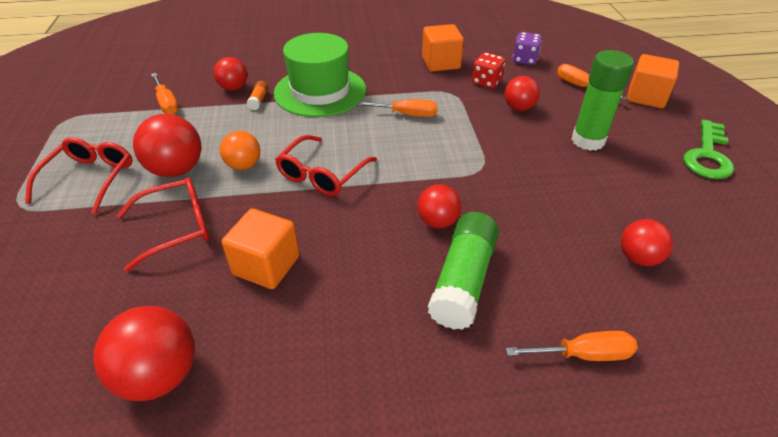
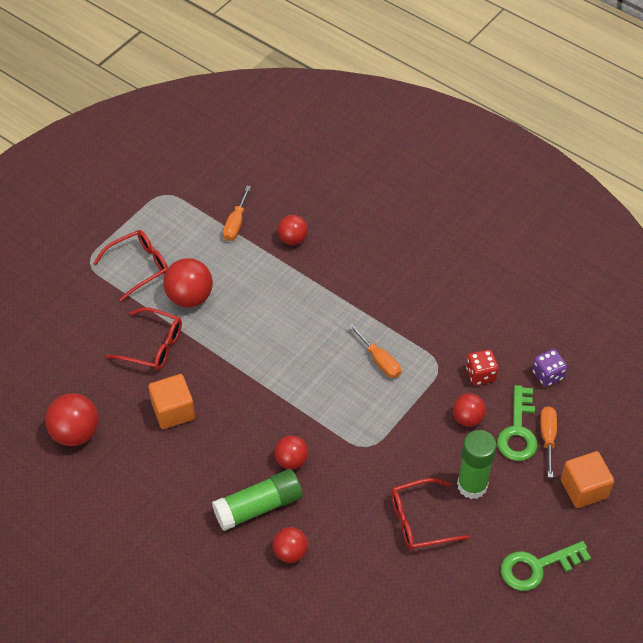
camera: 45 degrees right, 10 degrees up
(244, 165) = (230, 324): orange ball -> none
(259, 100) = (296, 266): orange glue stick -> none
(320, 91) = (347, 289): green hat -> none
(322, 174) = (267, 370): red glasses -> red glasses (420, 520)
(441, 63) = (473, 326): orange cube -> none
(559, 94) = (518, 431): none -> green key
(583, 354) = (263, 593): orange screwdriver -> none
(638, 258) = (370, 580): red ball -> red ball (290, 552)

